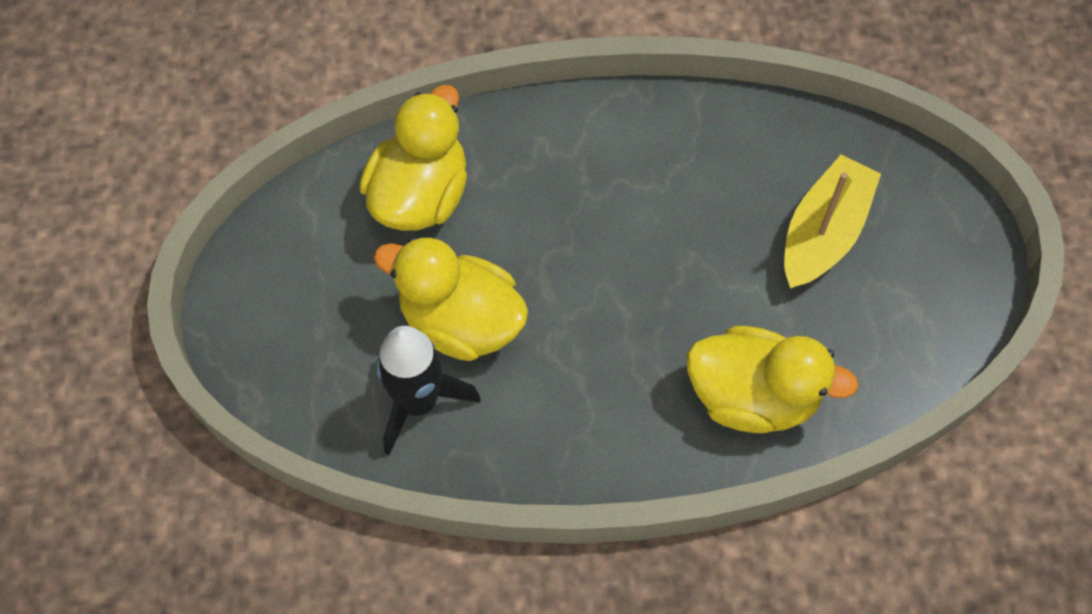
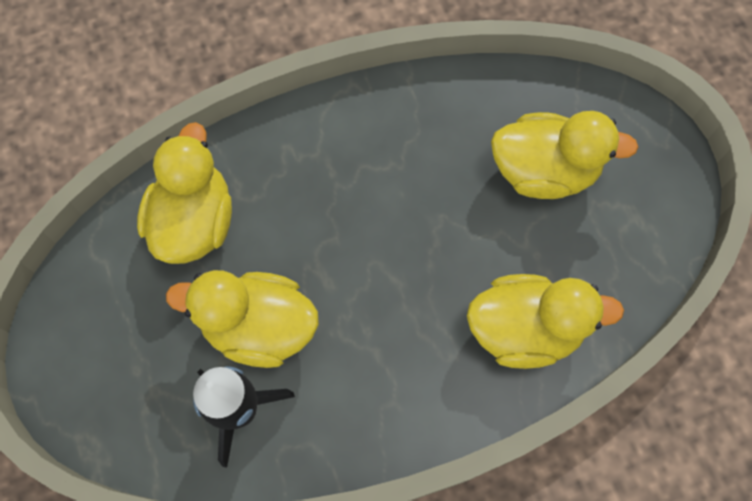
camera: 15 degrees left, 5 degrees up
(823, 233) = (544, 171): yellow boat -> yellow duck

